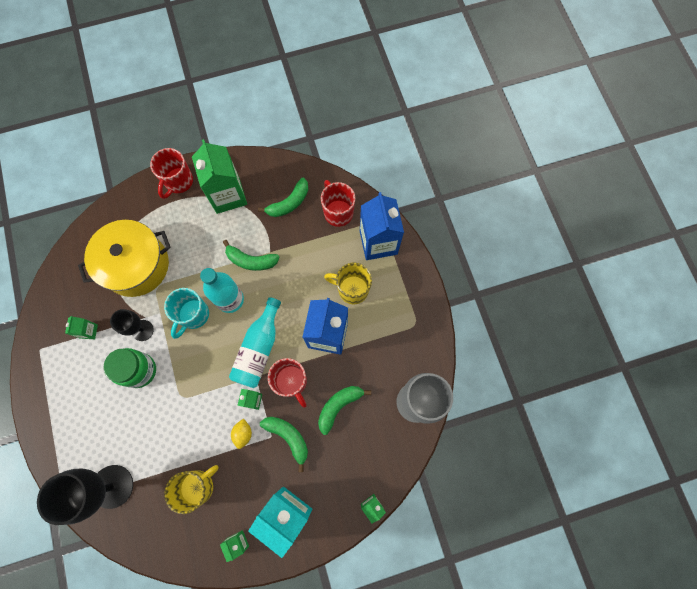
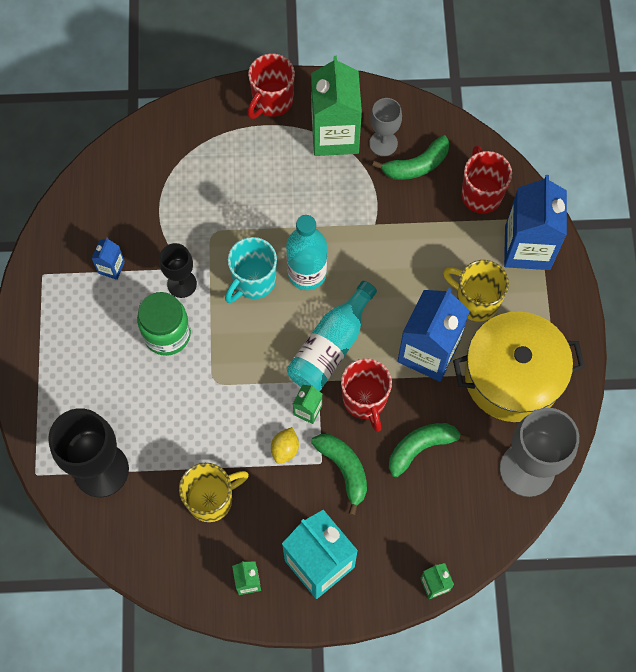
camera: 15 degrees right, 5 degrees down
(89, 331) = (111, 267): green carton -> blue carton
(136, 265) = (191, 198): yellow pot -> yellow pot (512, 376)
(251, 260) = (347, 229): green banana -> none
(262, 193) = (383, 143): none -> grey goblet

